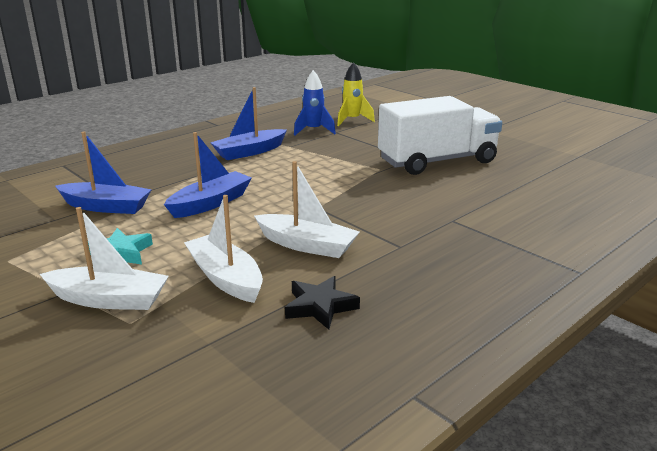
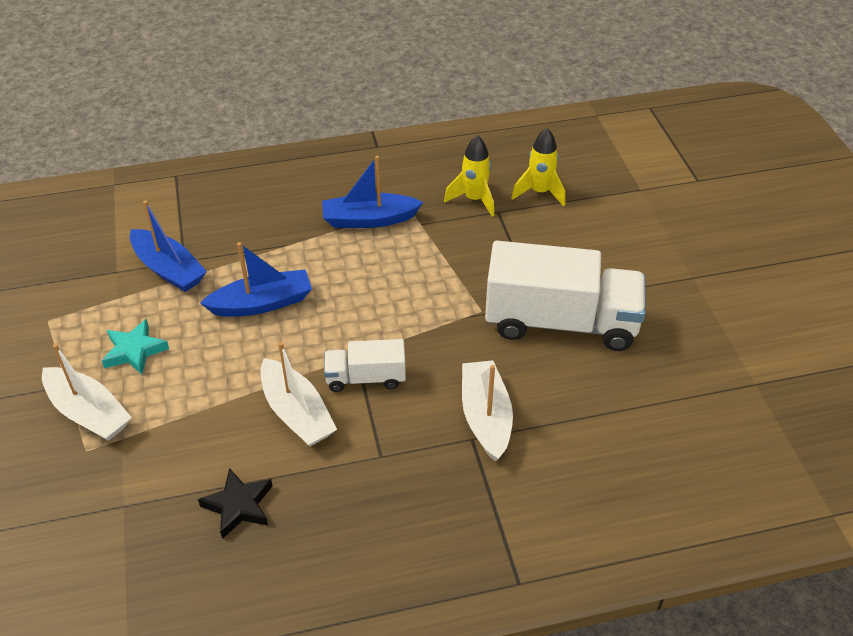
camera: 30 degrees right, 20 degrees up
(225, 278) = (193, 428): white boat -> white boat (485, 417)
(313, 131) = (474, 200): blue rocket -> yellow rocket
(339, 215) = (365, 378): none -> white truck

